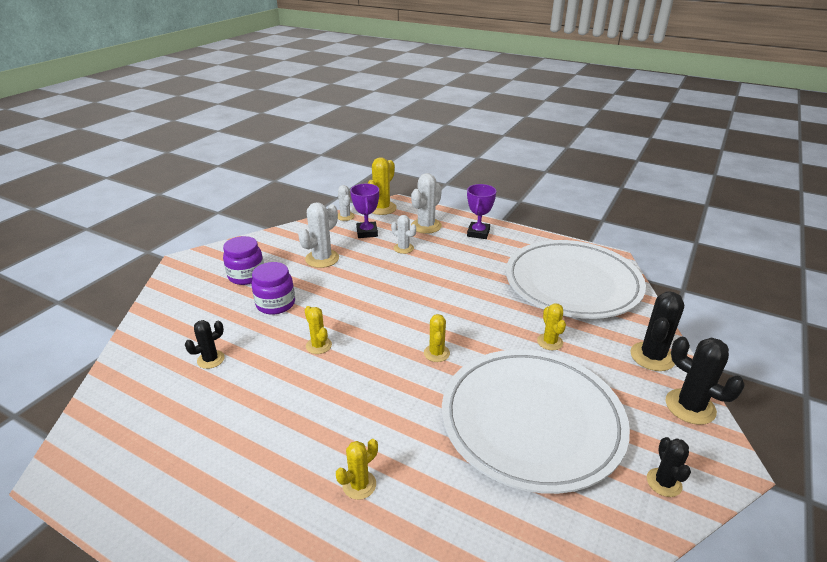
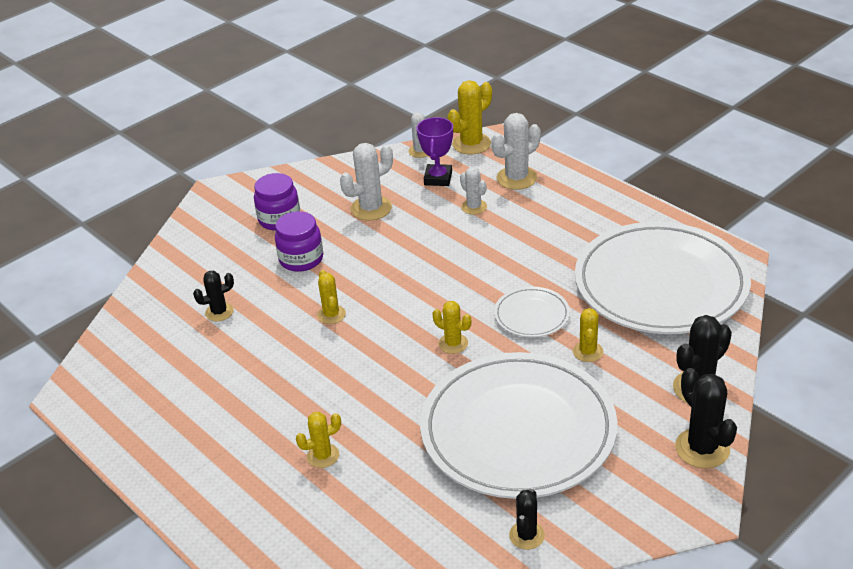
camera: 20 degrees right, 5 degrees up
(436, 353) = (453, 343): yellow cactus -> yellow cactus turned 75 degrees counterclockwise
(478, 233) = (579, 197): purple trophy -> none
(489, 320) = (531, 315): none -> white plate
(664, 482) = (619, 512): black cactus -> black cactus (526, 535)

